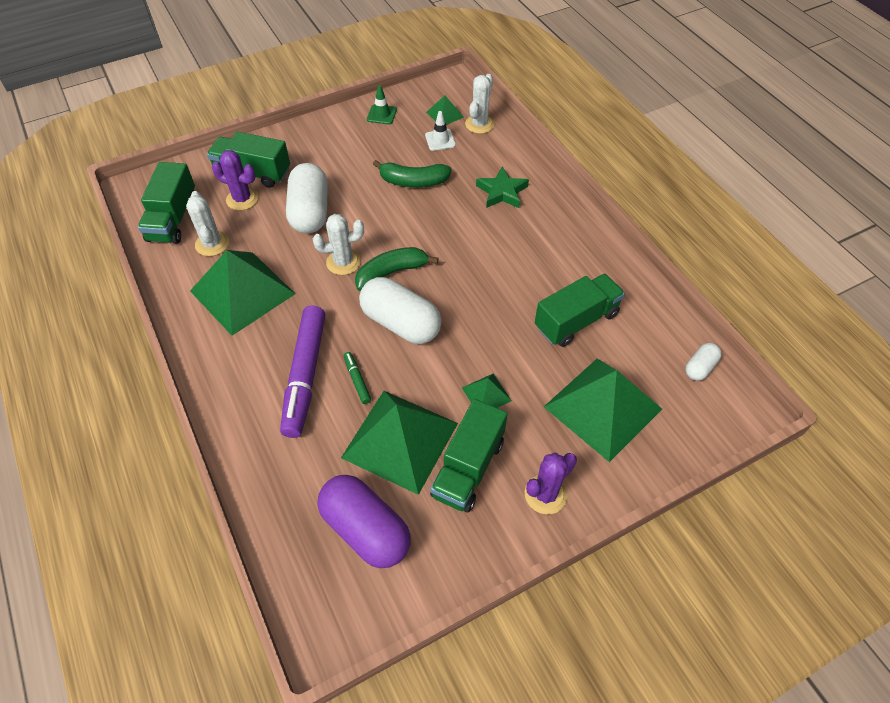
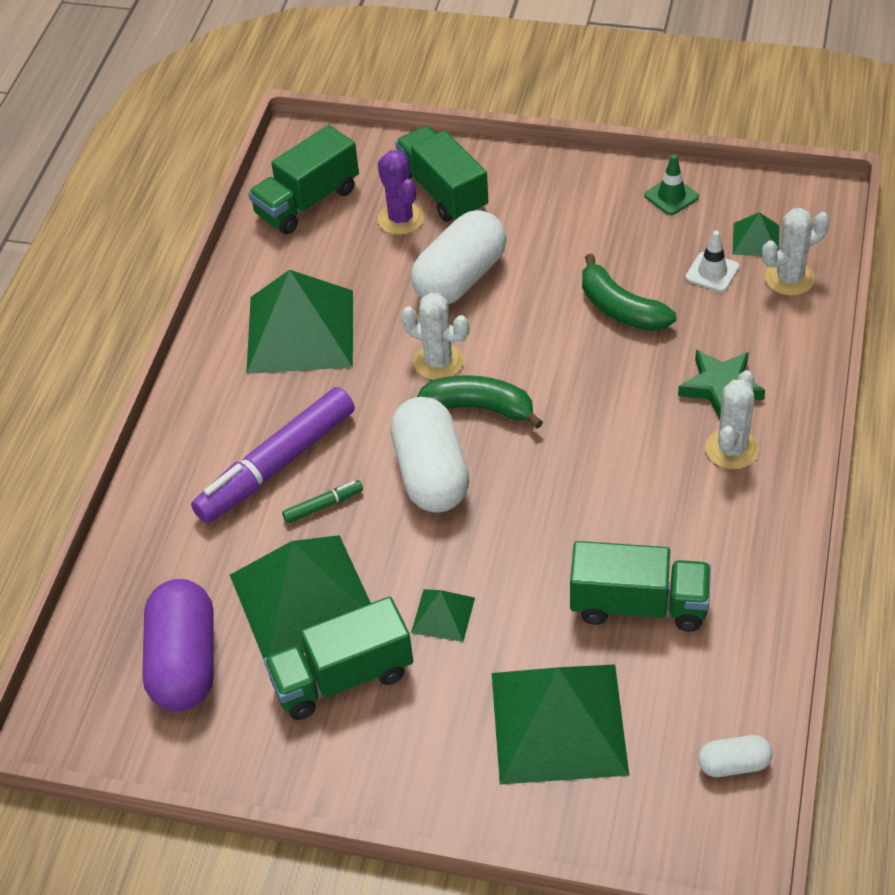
camera: 45 degrees right, 5 degrees down
(212, 244) = (320, 255): white cactus -> white cactus (732, 449)
(357, 380) = (323, 506): green marker -> green marker turned 45 degrees clockwise
(545, 494) = (393, 764): purple cactus -> none

